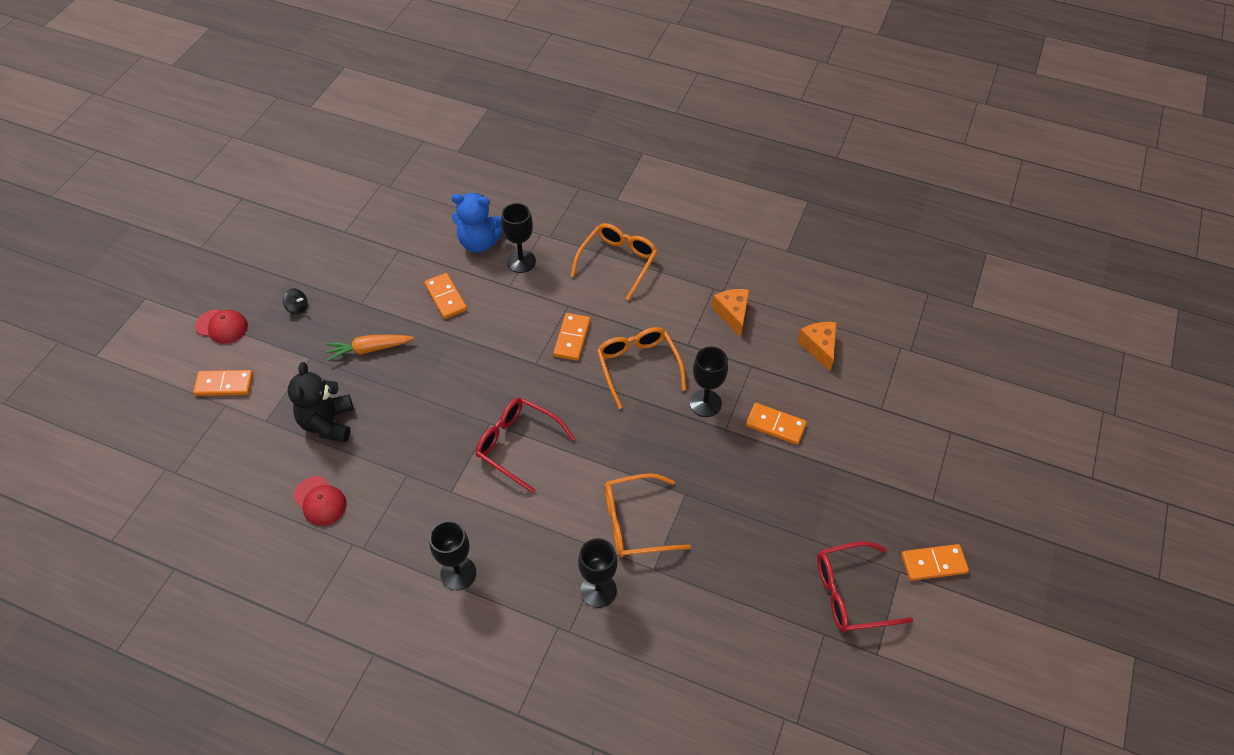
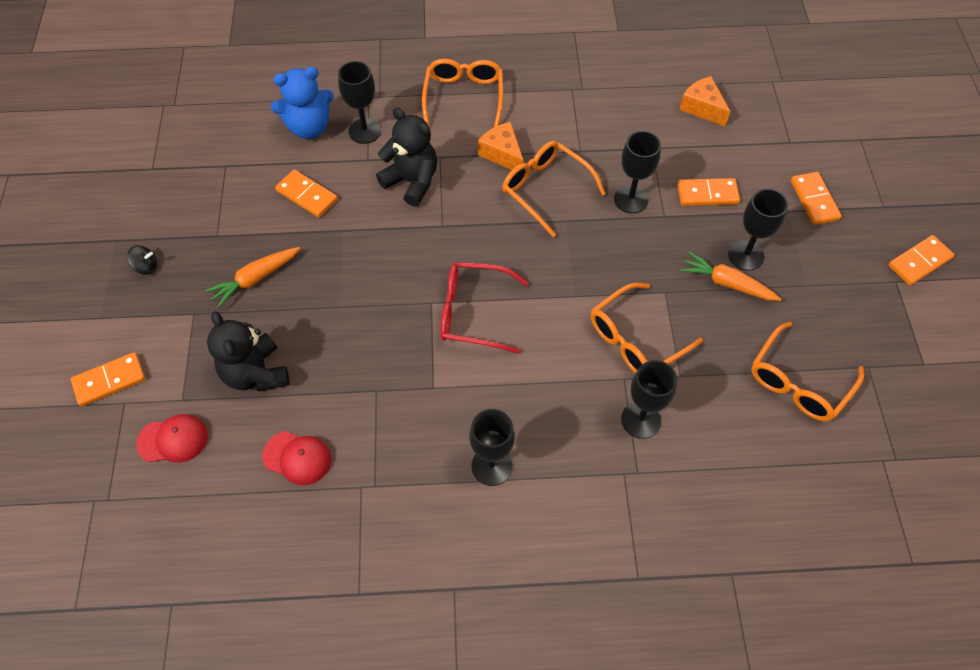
camera: 25 degrees left, 5 degrees up
(222, 326) = (68, 319): red cap -> red cap (173, 440)
(533, 318) = (412, 181): none -> black teddy bear
(572, 338) = (464, 187): orange domino -> orange domino (814, 200)
(732, 314) = (604, 106): orange cheese -> orange cheese (502, 154)
(743, 509) = (727, 283): none -> orange carrot
(752, 619) = (798, 382): none -> orange glasses
(775, 492) = (746, 255): none -> black goblet
(851, 593) = (868, 319): red glasses -> none

